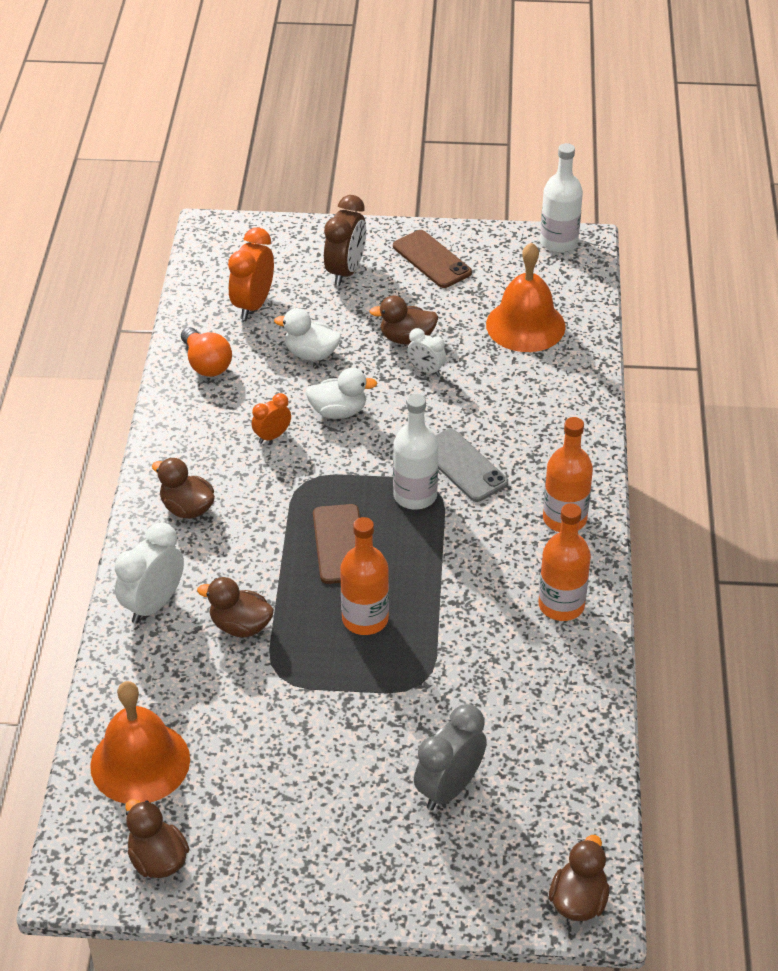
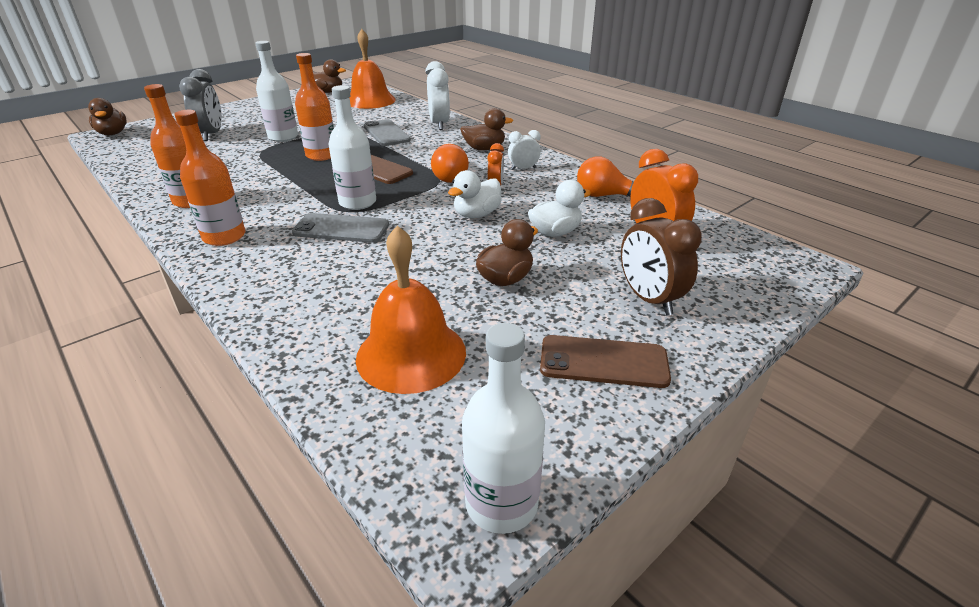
camera: 135 degrees right, 10 degrees down
(240, 626) = (386, 133): brown duck -> grey phone
(288, 479) = (451, 177): none -> orange light bulb
(367, 708) = (283, 137): none -> white bottle
(426, 370) = (453, 266): white clock -> white clock (523, 169)

